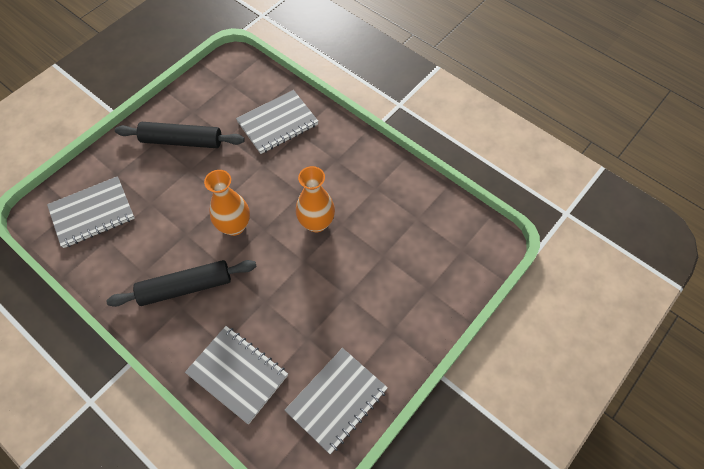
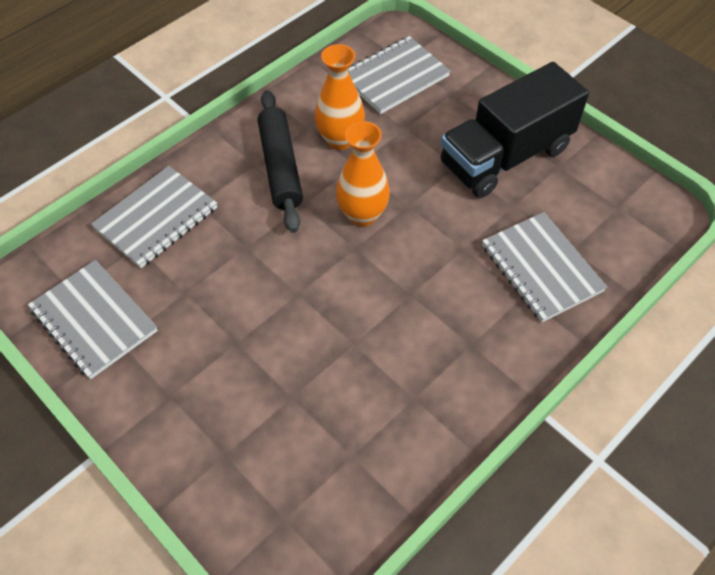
camera: 95 degrees right, 5 degrees down
(92, 213) = (395, 77): grey notebook -> grey notebook turned 75 degrees clockwise
(182, 141) = (505, 156): black rolling pin -> black truck
(316, 223) = (357, 311): orange vase -> orange vase (340, 140)

